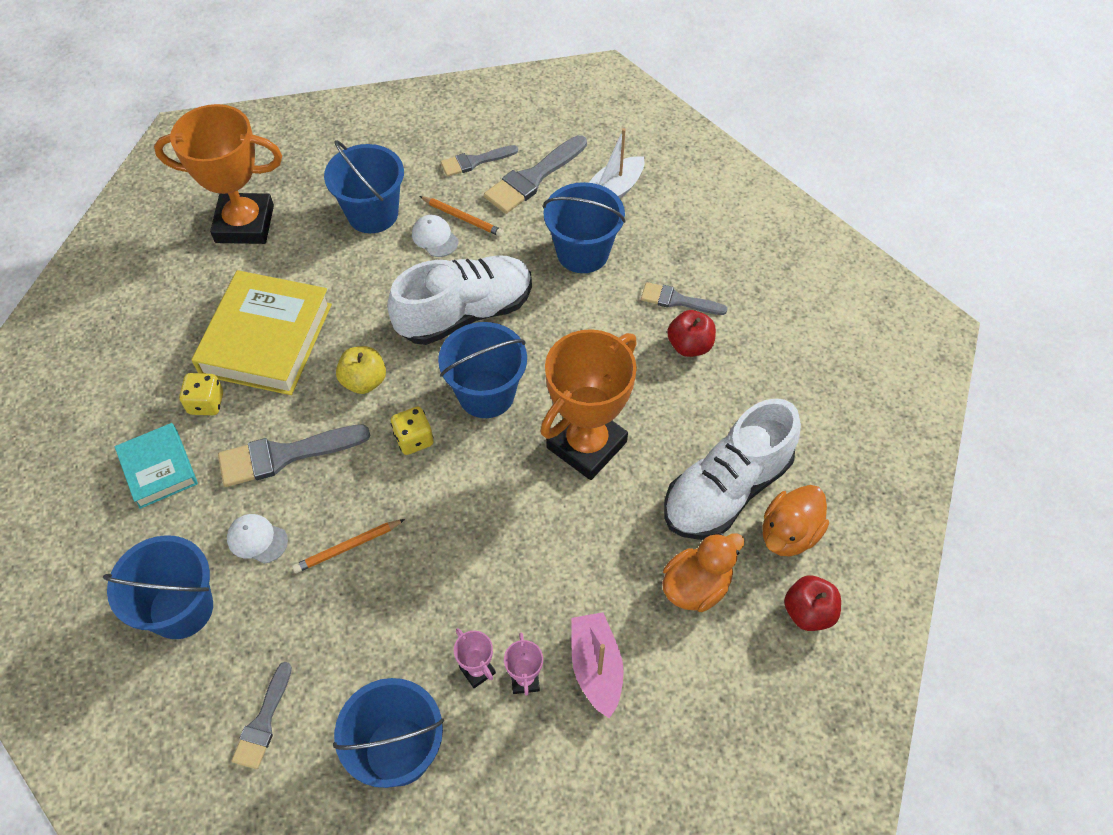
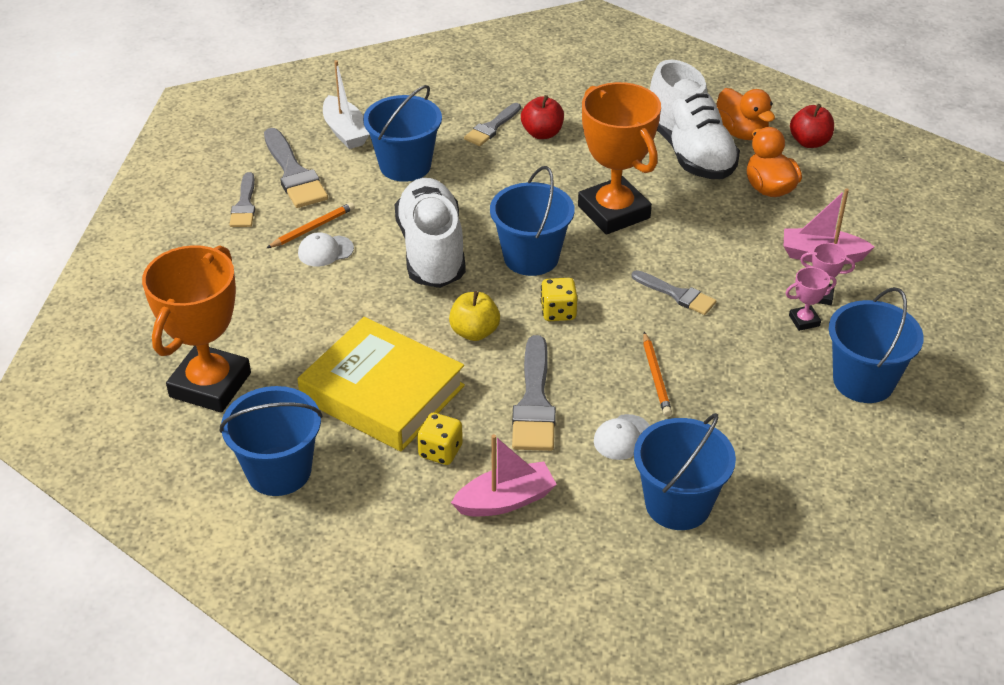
camera: 70 degrees left, 15 degrees down
(158, 469) = (505, 500): turquoise book -> pink boat
(263, 722) = (813, 462): grey brush -> grey brush (677, 294)
(373, 213) = (264, 287): blue bucket -> blue bucket (279, 471)

